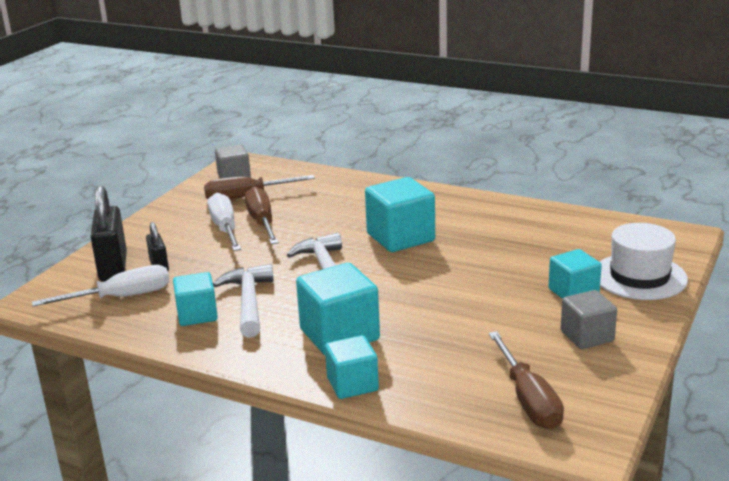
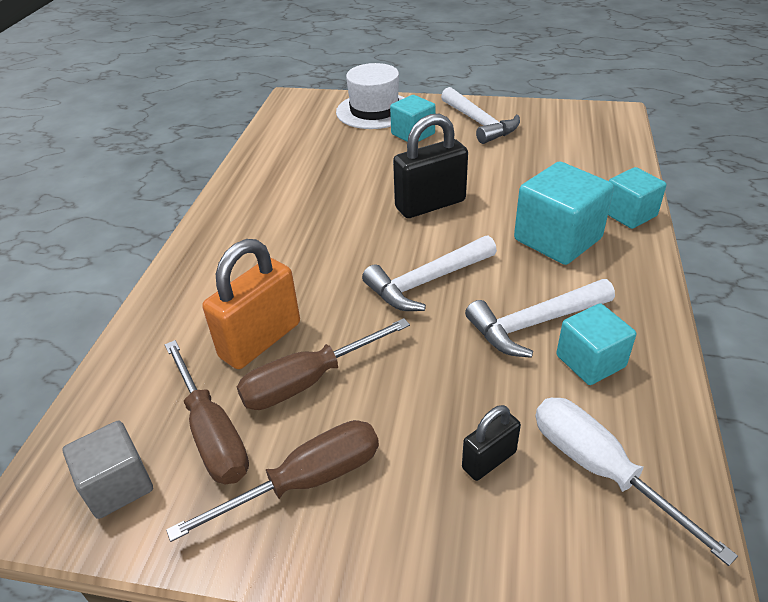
camera: 105 degrees left, 15 degrees up
(113, 267) = (519, 530): black padlock -> black padlock (430, 205)
(225, 228) = (338, 421): white screwdriver -> none
(308, 210) = (260, 340): none -> orange padlock
(400, 237) = (331, 241): turquoise cube -> none
(528, 399) = (581, 136): brown screwdriver -> brown screwdriver (306, 481)
(587, 336) = (479, 123): grey cube -> white hammer

